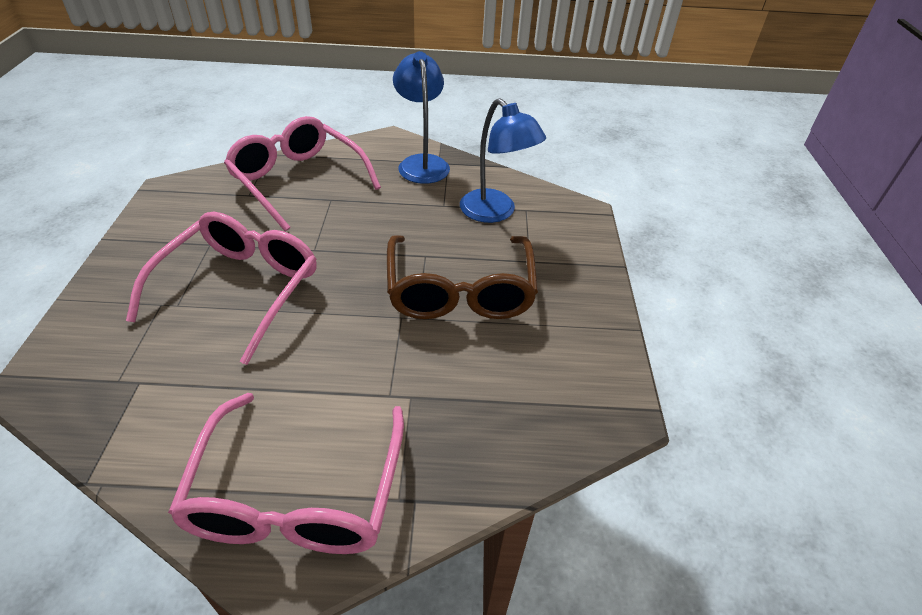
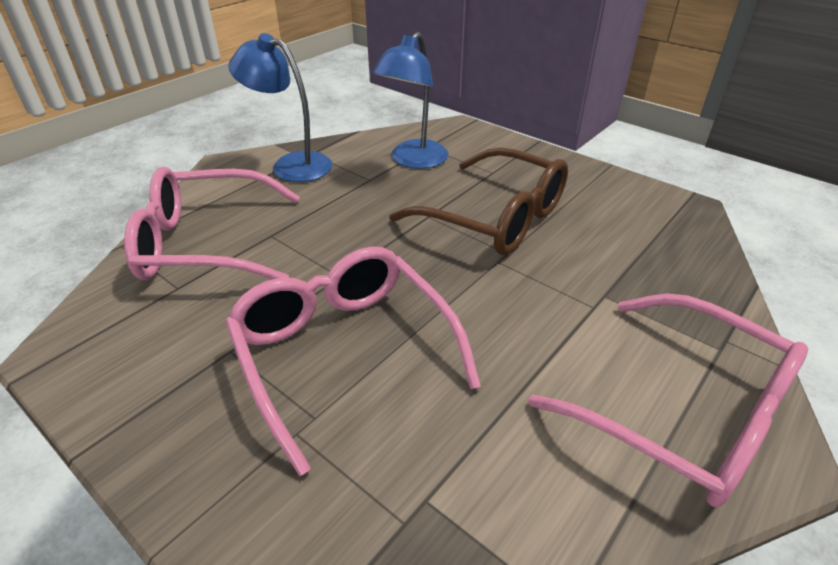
camera: 50 degrees left, 5 degrees down
(495, 212) = (413, 161): blue lamp -> blue lamp turned 120 degrees clockwise

